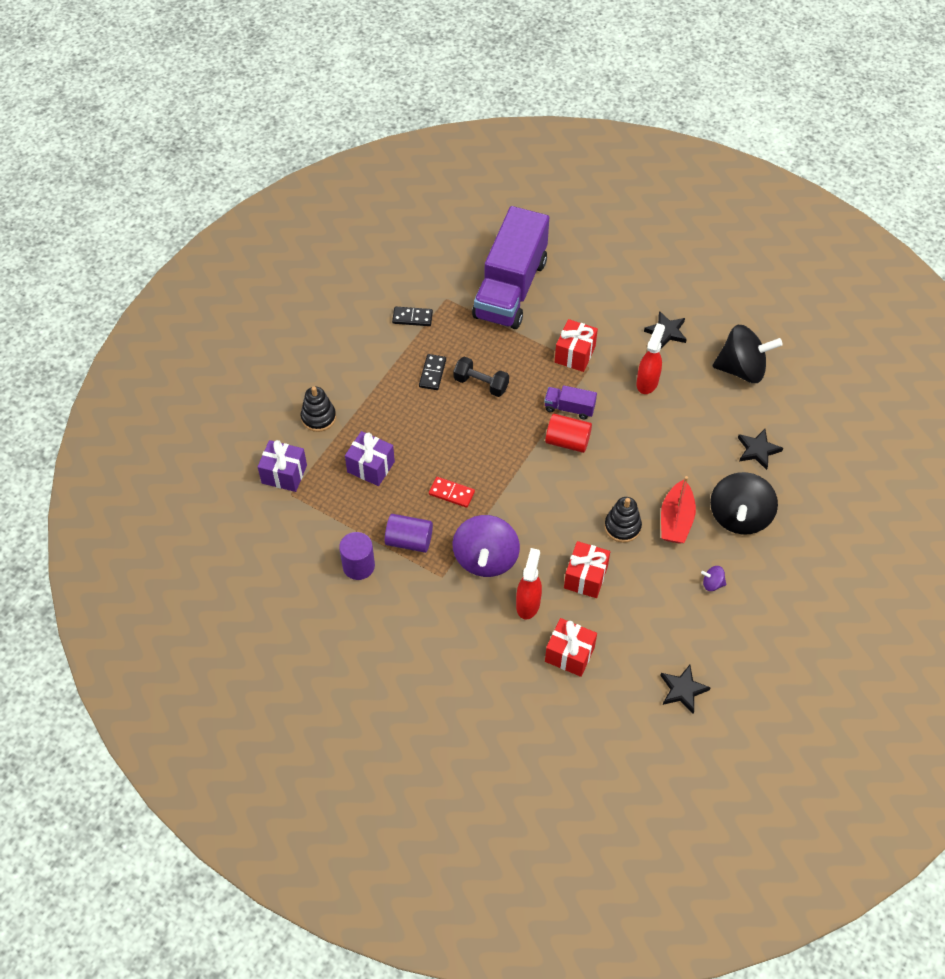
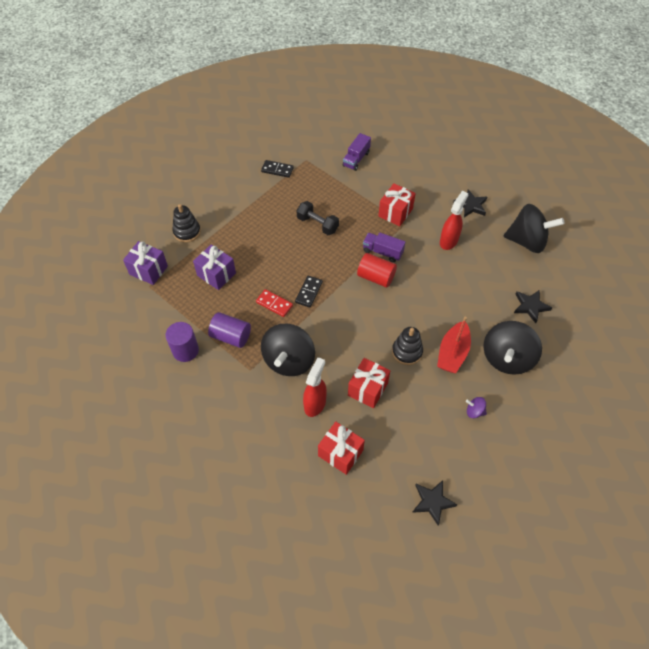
camera: 10 degrees right, 0 degrees up
(432, 373) = (282, 211): black domino -> black domino (309, 292)
(485, 558) = (289, 360): purple spinning top -> black spinning top
(510, 288) = (356, 159): purple truck -> purple truck, size x0.41

